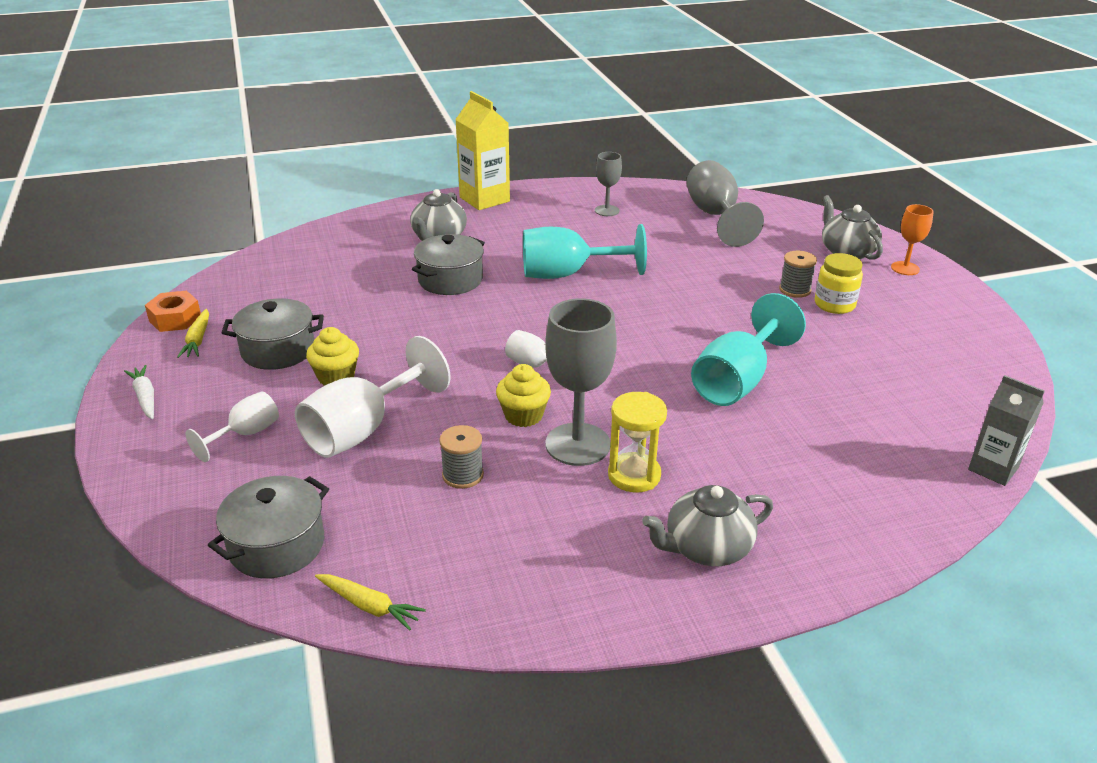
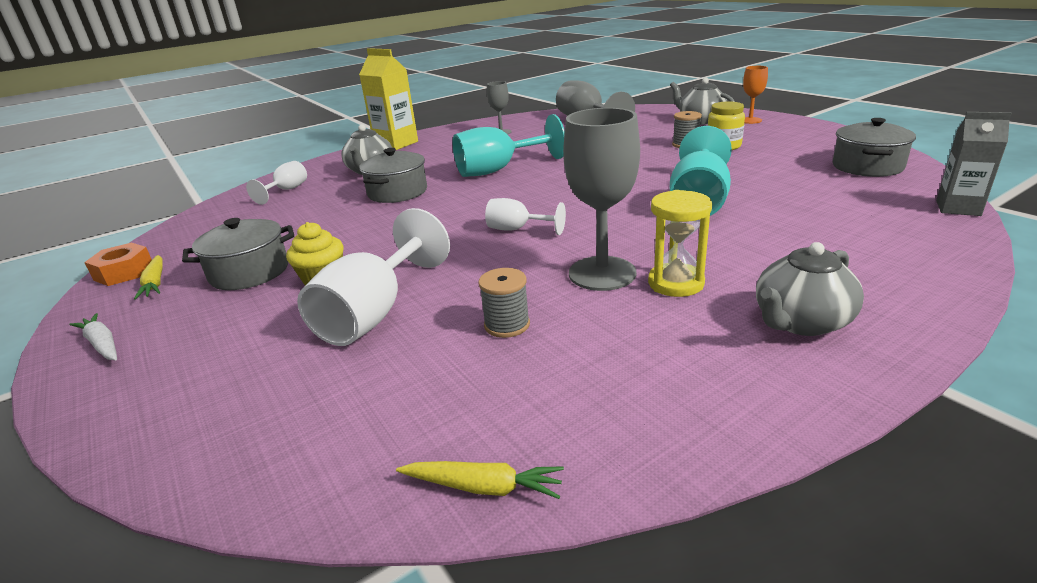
camera: 15 degrees left, 5 degrees down
(246, 434) = (240, 349): white goblet -> white goblet (287, 190)
(277, 545) = (325, 451): grey pot -> grey pot (867, 166)
(523, 415) = (533, 265): yellow cupcake -> none

